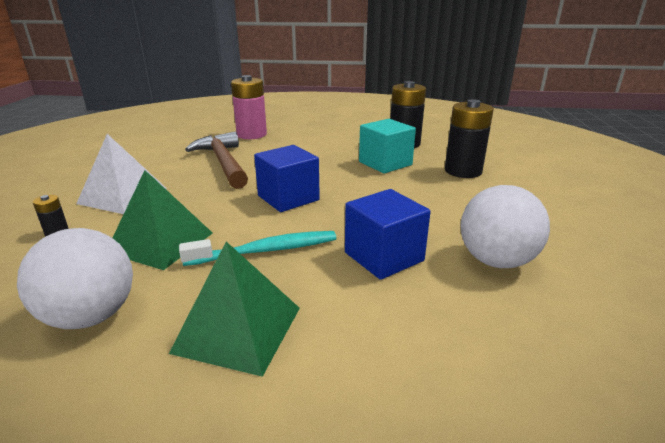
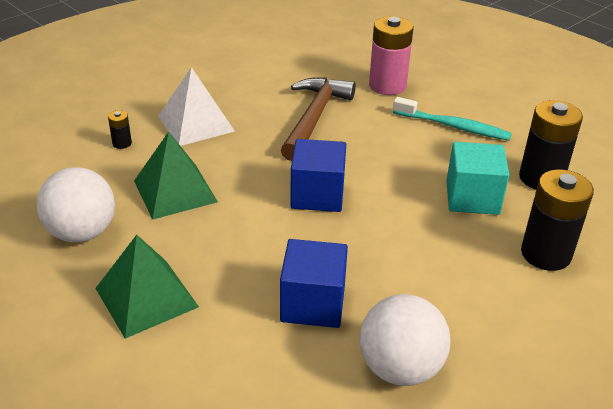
camera: 40 degrees right, 10 degrees up
(266, 250) = (235, 243): turquoise toothbrush -> turquoise toothbrush (453, 126)

